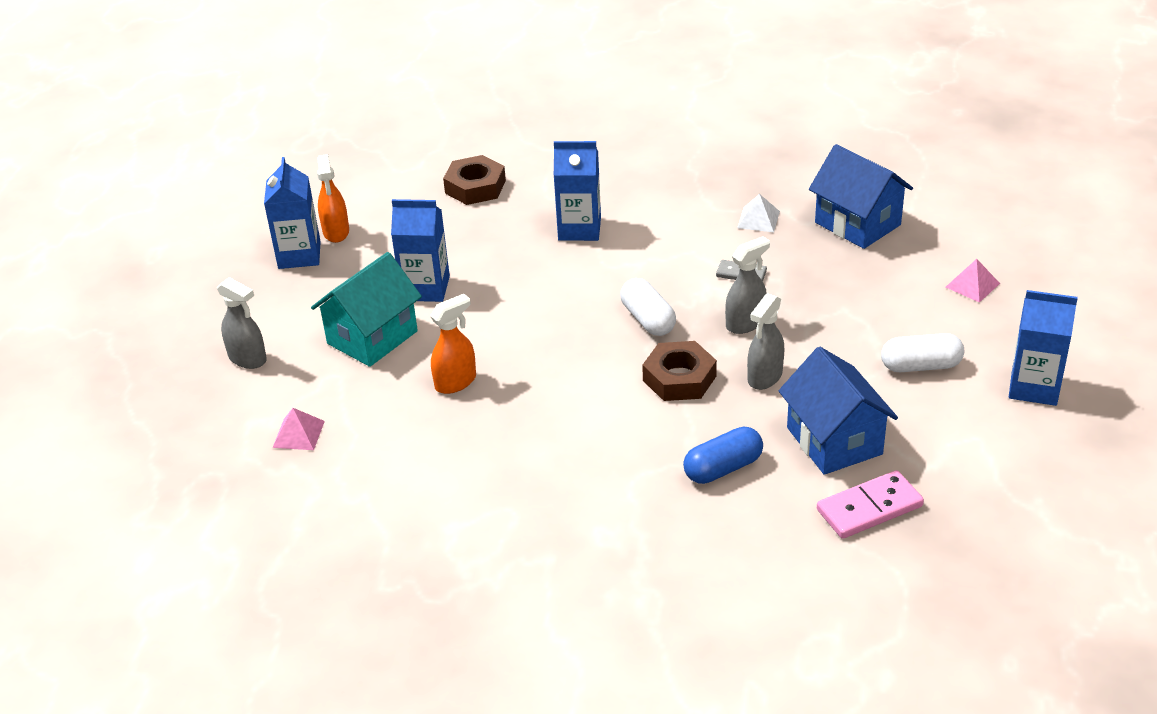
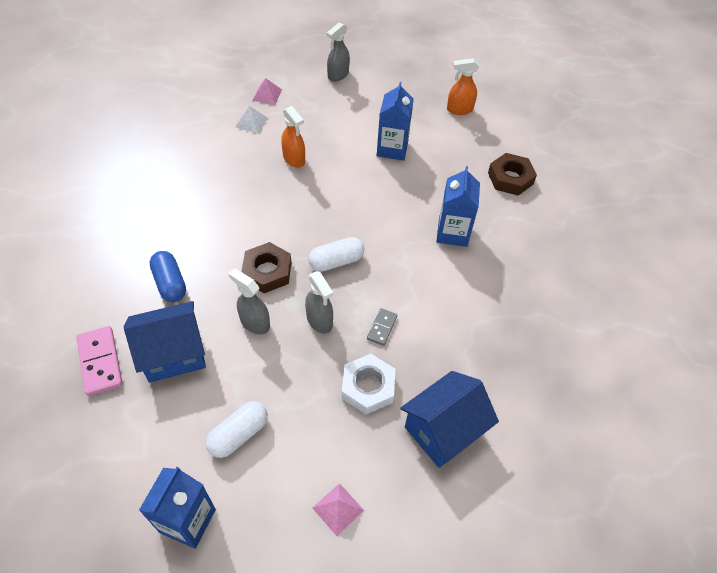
camera: 90 degrees right, 15 degrees up
(299, 255) = (436, 94): blue carton -> none
(372, 337) = (346, 124): turquoise house -> none
(758, 219) = (456, 352): white pyramid -> white pyramid (251, 122)
(825, 277) = (368, 387): none -> white nut
(920, 366) = (239, 434): white capsule -> white capsule turned 45 degrees clockwise

